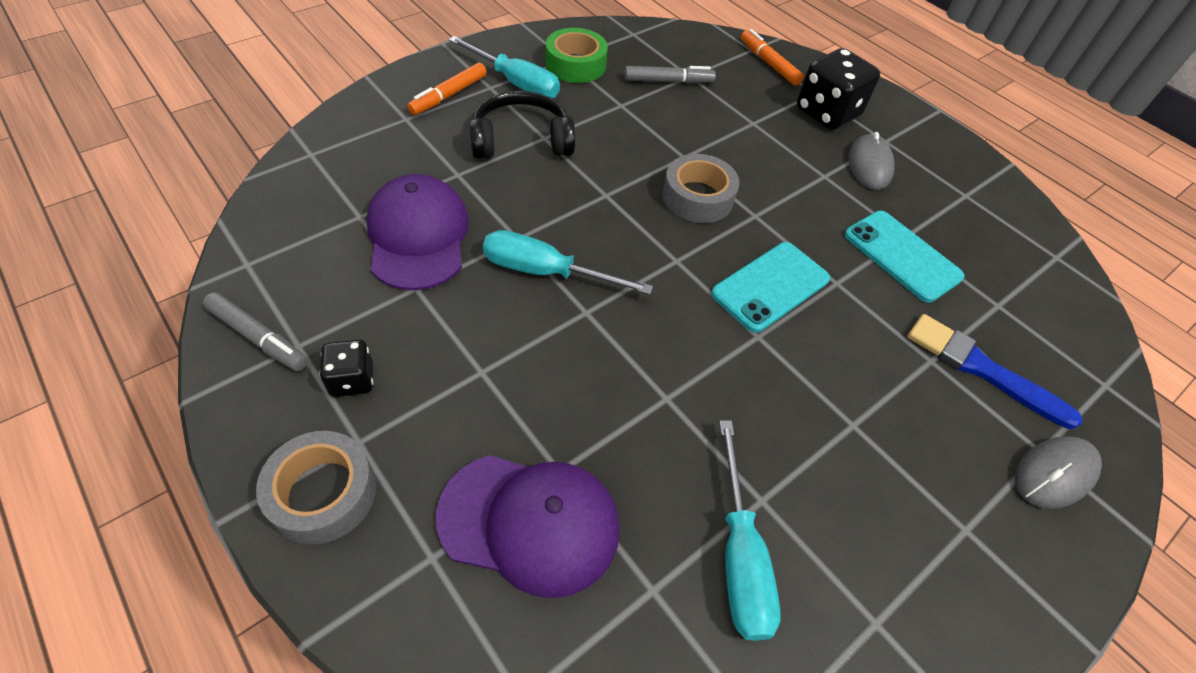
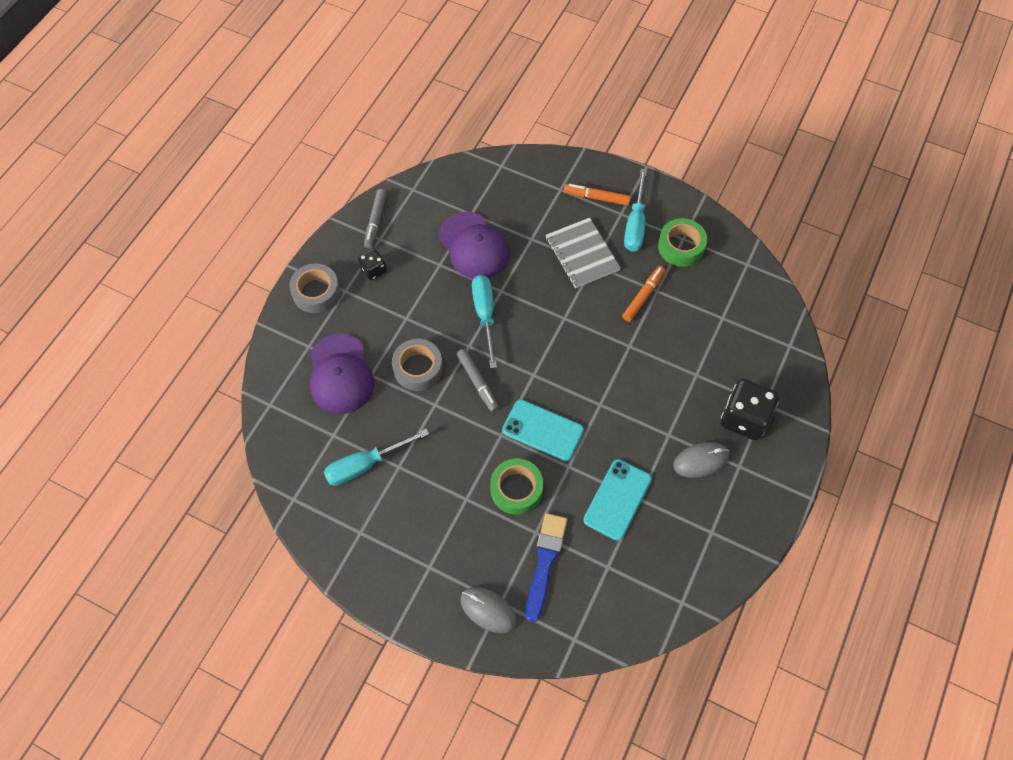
camera: 70 degrees right, 10 degrees up
(418, 236) = (474, 246): purple cap -> purple cap turned 90 degrees clockwise
(521, 140) = (582, 254): black headphones -> grey notebook
(668, 81) = (704, 307): grey marker -> grey marker (477, 382)
(697, 197) = (595, 367): grey tape -> grey tape (418, 368)
(769, 63) = (779, 362): orange marker -> orange marker (643, 296)
(856, 354) = (516, 489): none -> green tape

